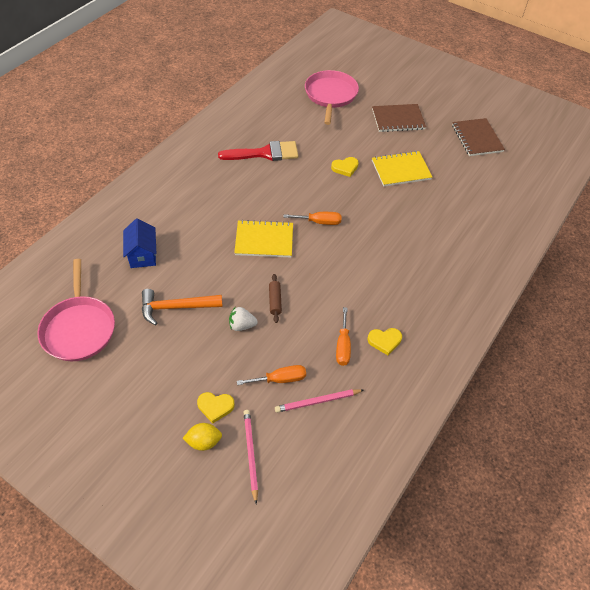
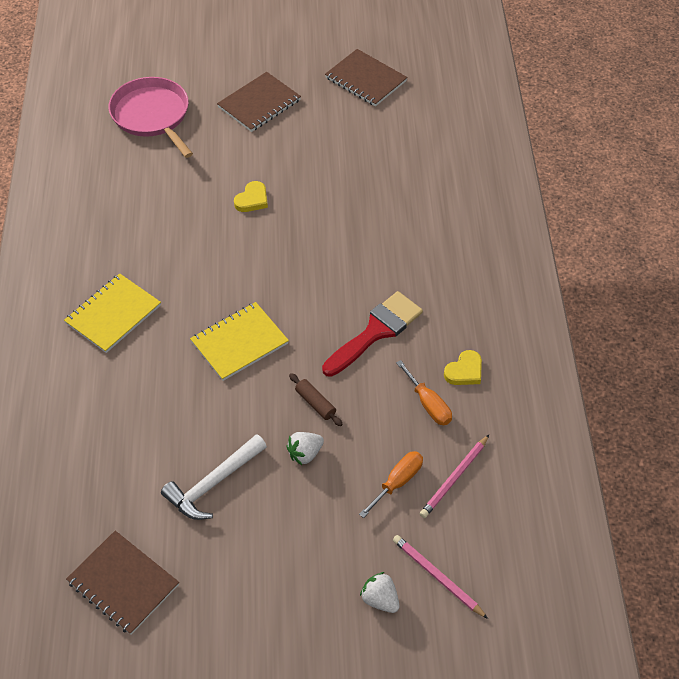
camera: 35 degrees left, 0 degrees up
(79, 328) = (123, 583): pink pan -> brown notebook
(143, 255) = (113, 450): blue house -> none
(176, 307) = (213, 483): orange hammer -> white hammer
(204, 442) = (380, 599): yellow lemon -> white strawberry
(215, 407) = (358, 557): yellow heart -> none
(265, 153) = (141, 236): red brush -> red brush (376, 331)
(319, 222) = (282, 282): orange screwdriver -> none
(401, 170) = (316, 166): yellow notebook -> yellow notebook (113, 314)

